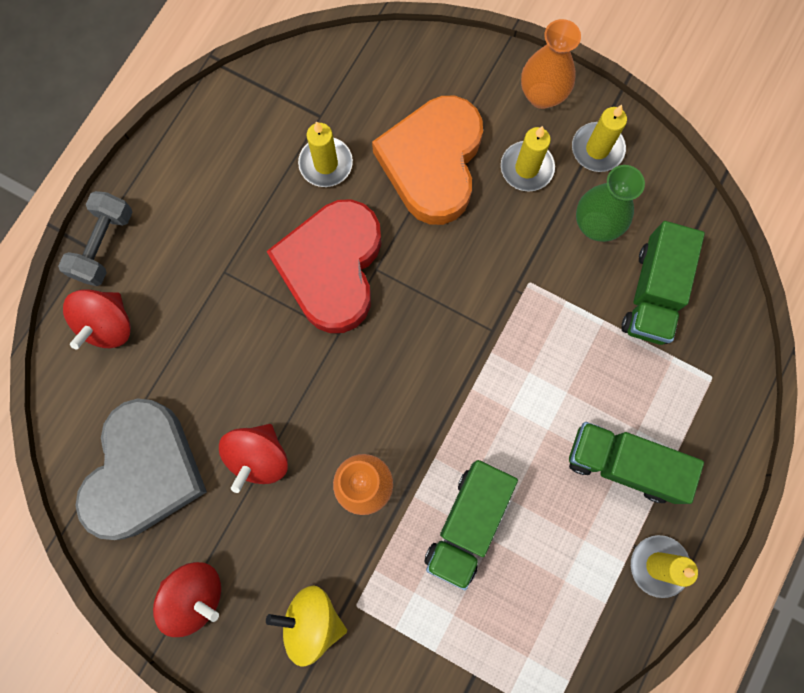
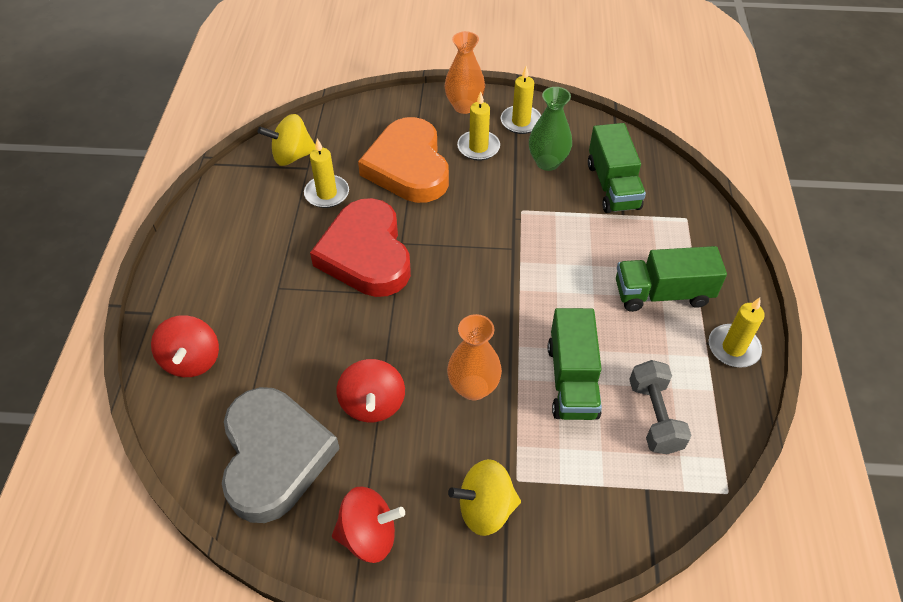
camera: 25 degrees left, 25 degrees down
(104, 245) = (164, 306): grey dumbbell -> grey dumbbell (654, 416)
(310, 91) = (292, 156): none -> yellow spinning top

